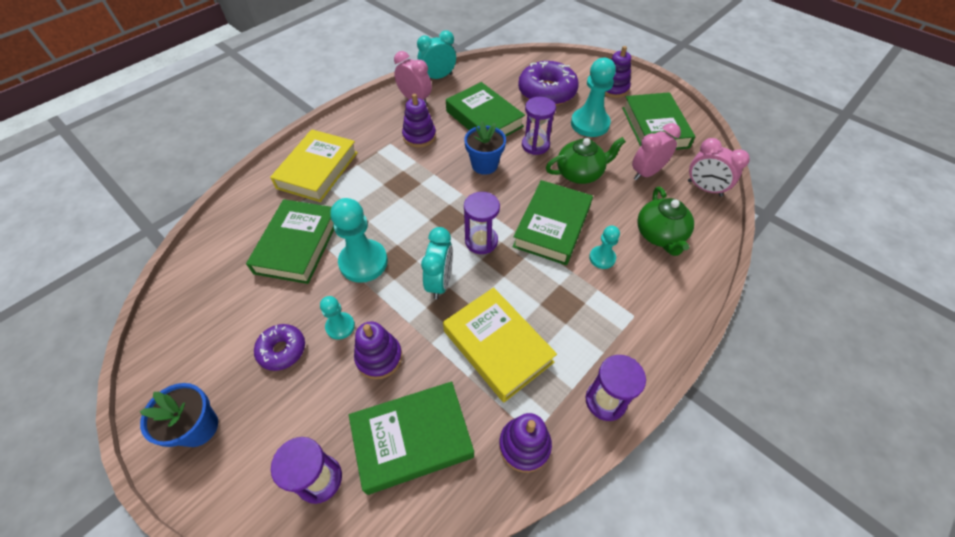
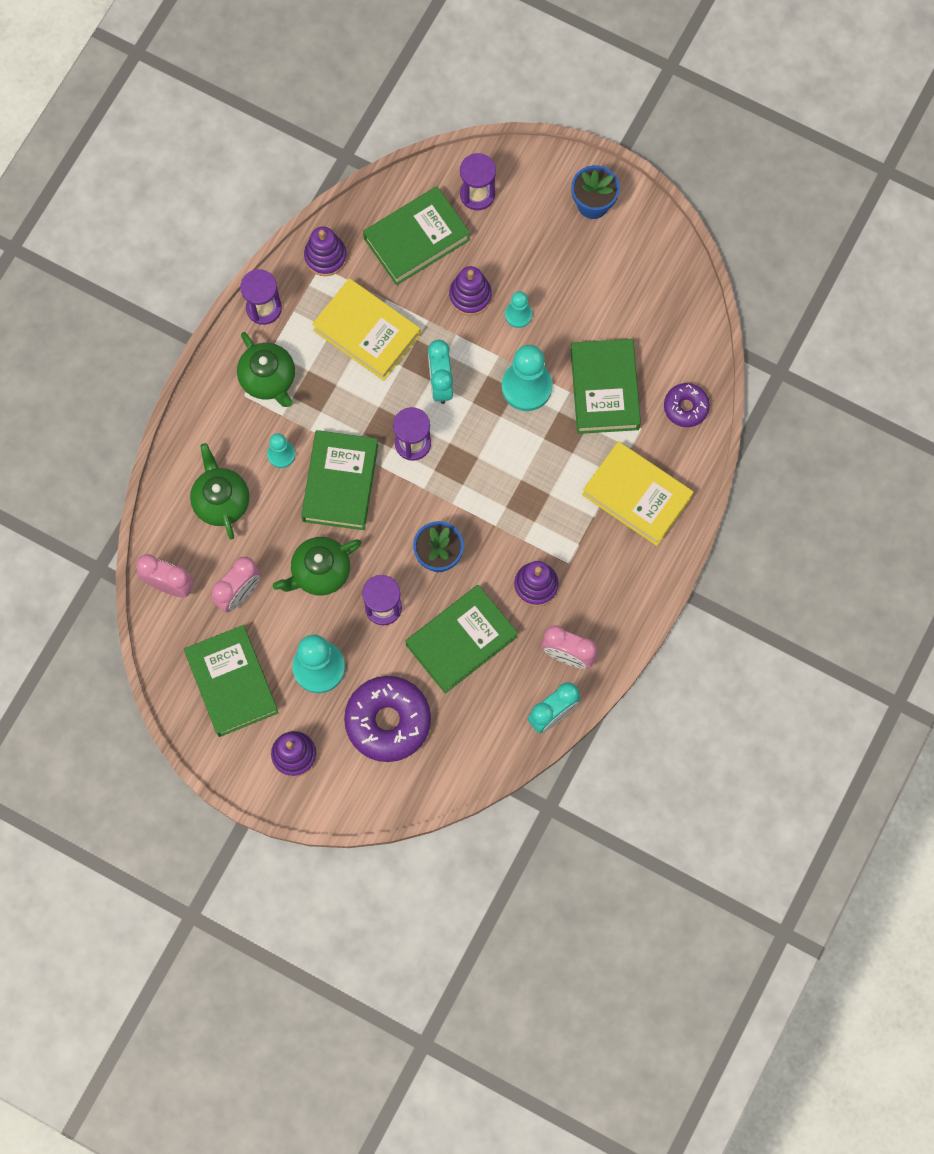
camera: 165 degrees right, 20 degrees up
(282, 350) = (560, 280): purple donut -> purple donut (686, 407)
(318, 170) = (636, 496): yellow book -> yellow book turned 60 degrees counterclockwise
(484, 119) = (461, 641): green book -> green book turned 75 degrees counterclockwise
(607, 325) = (268, 379): none -> green teapot

